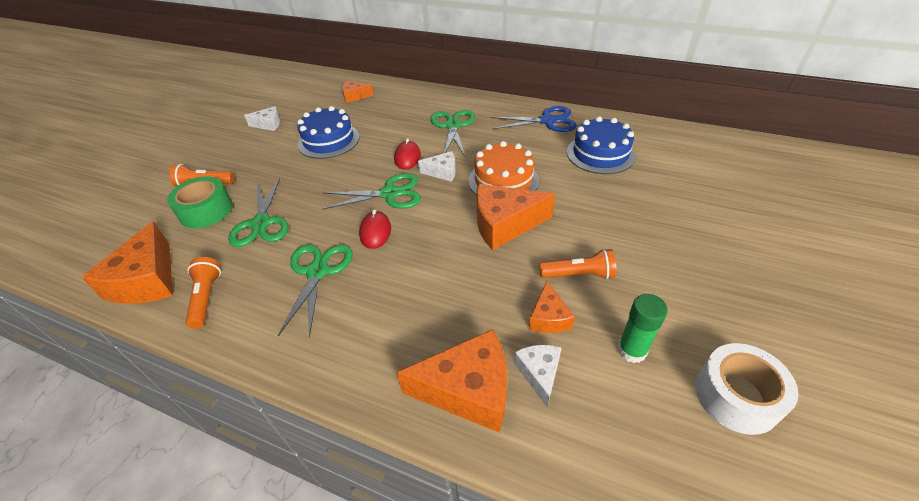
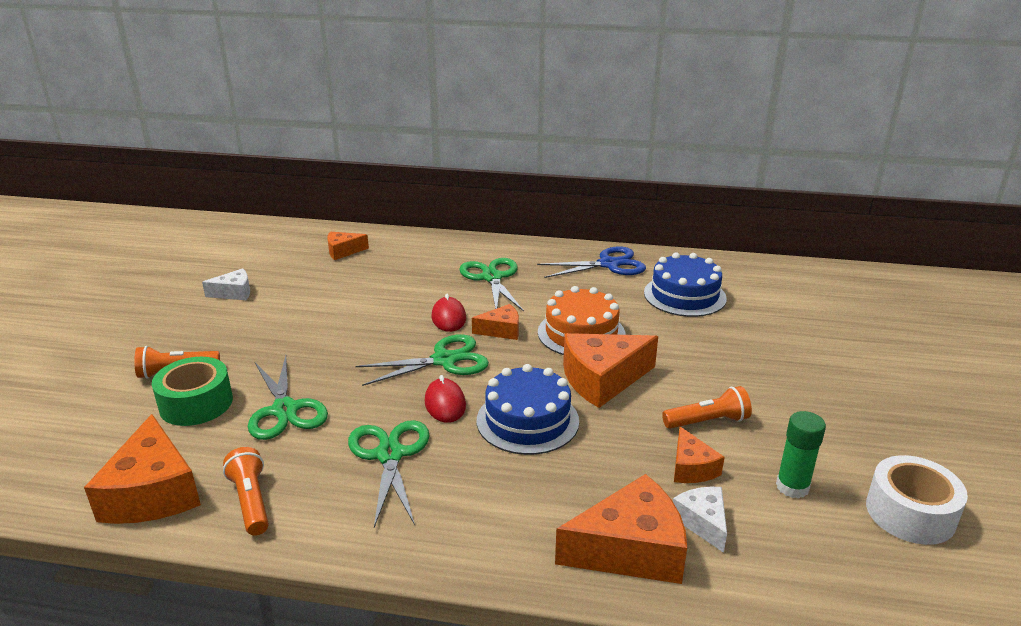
camera: 15 degrees left, 15 degrees down
(328, 140) = (331, 306): blue cake -> blue cake (527, 420)
(442, 172) = (501, 330): white cheese -> orange cheese

